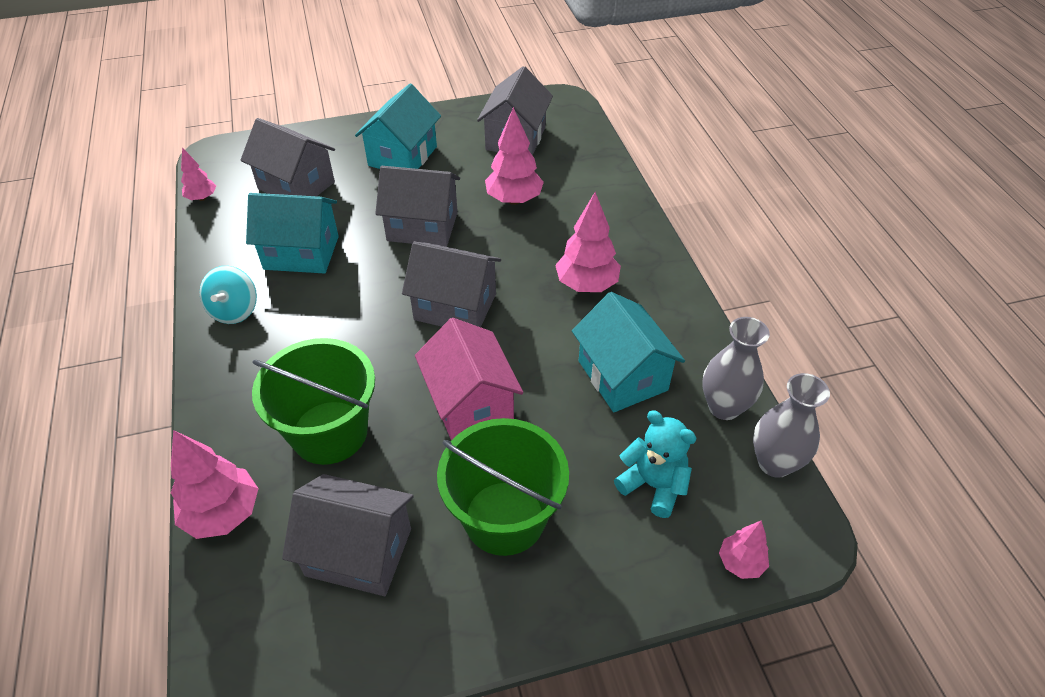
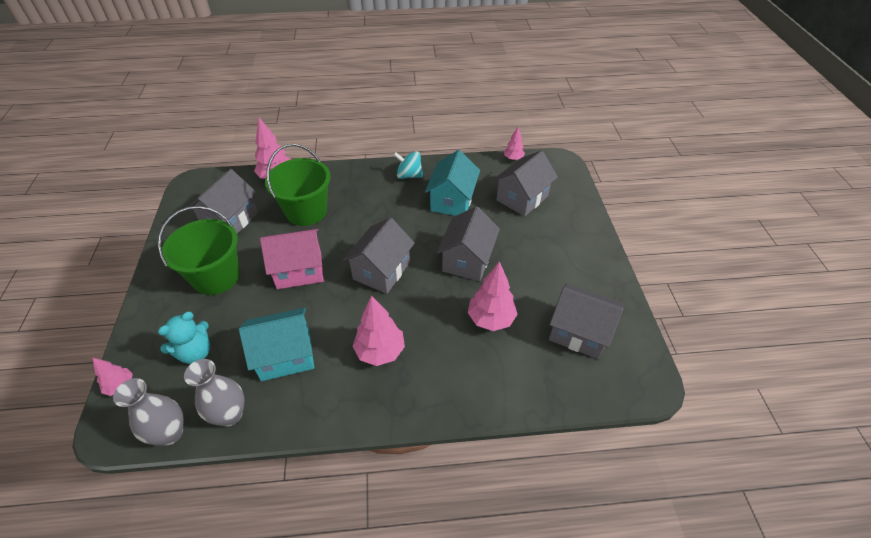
camera: 100 degrees right, 0 degrees up
(403, 156) = (554, 254): turquoise house -> none

